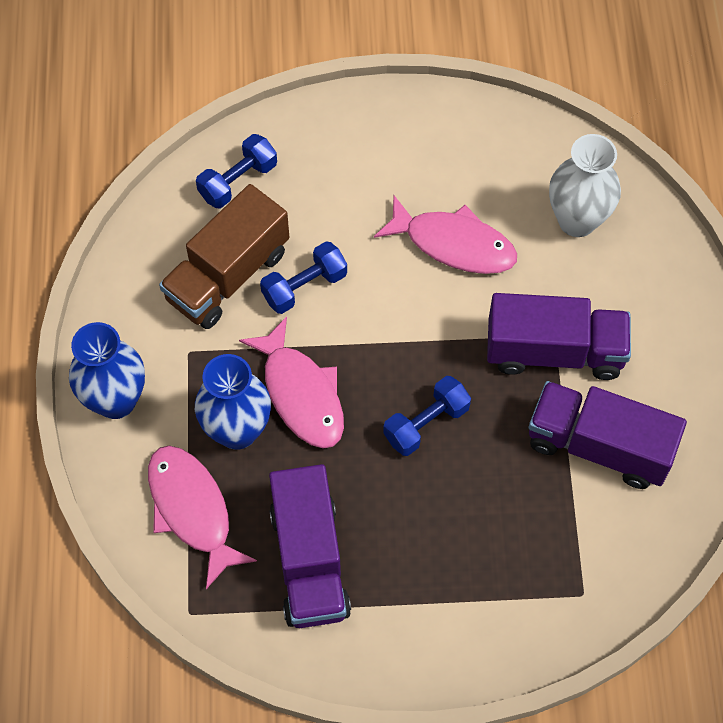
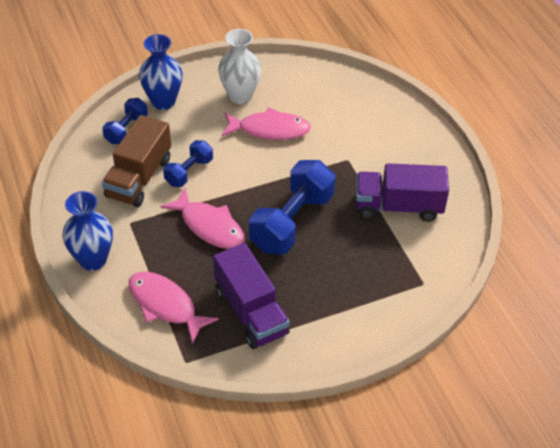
camera: 20 degrees left, 15 degrees down
(237, 430) = (177, 255): blue vase -> blue vase (163, 101)
(426, 423) = (292, 222): blue dumbbell -> blue dumbbell, size x1.84
(554, 351) = (351, 167): purple truck -> none
(577, 220) = (336, 102): white vase -> white vase (240, 96)

